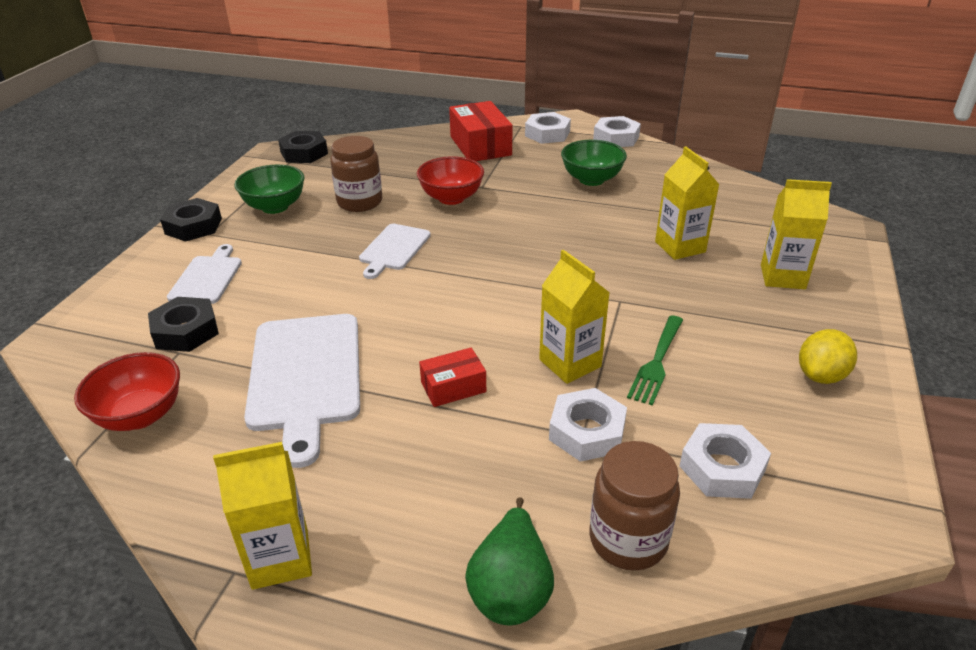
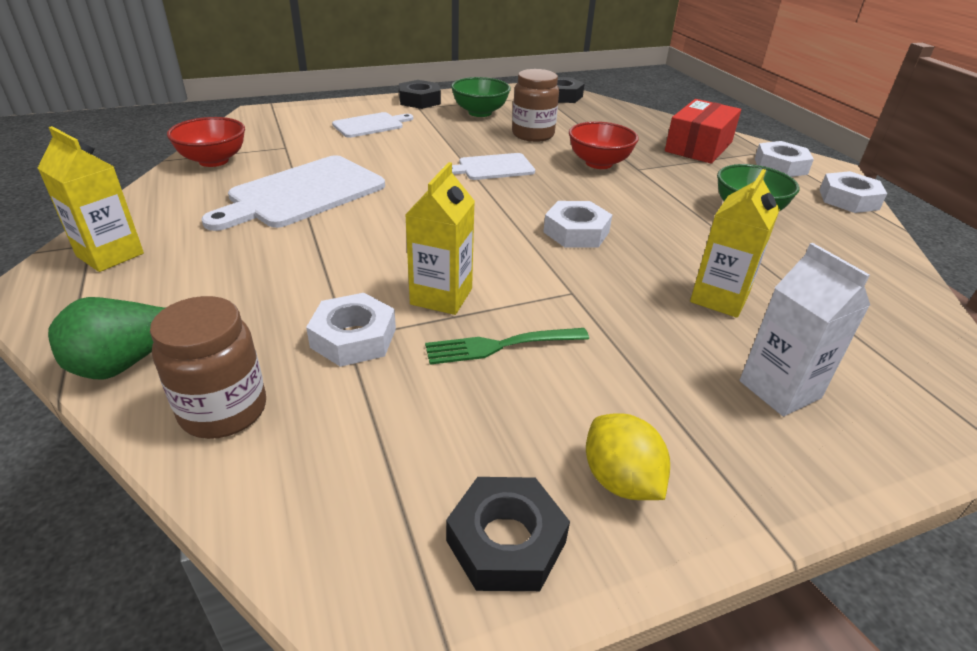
camera: 50 degrees right, 0 degrees up
(186, 331) = (308, 141): black nut -> black nut (506, 541)
(453, 387) = (348, 253): red box -> none
(722, 468) = (374, 443): white nut -> white nut (576, 232)
(782, 277) = (779, 389): yellow carton -> white carton
(821, 375) = (620, 480): yellow lemon -> yellow lemon turned 60 degrees clockwise

